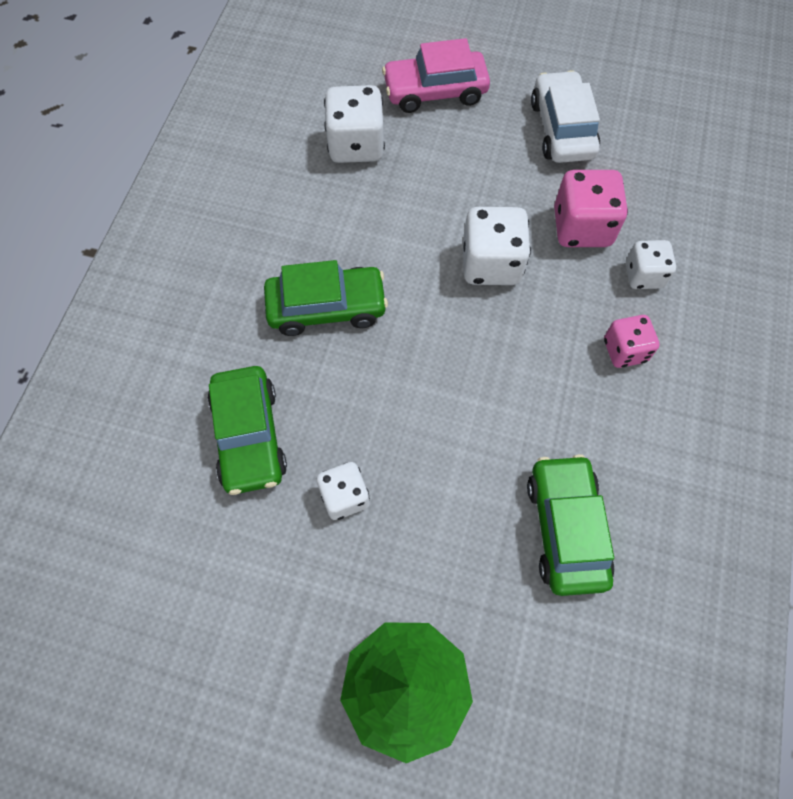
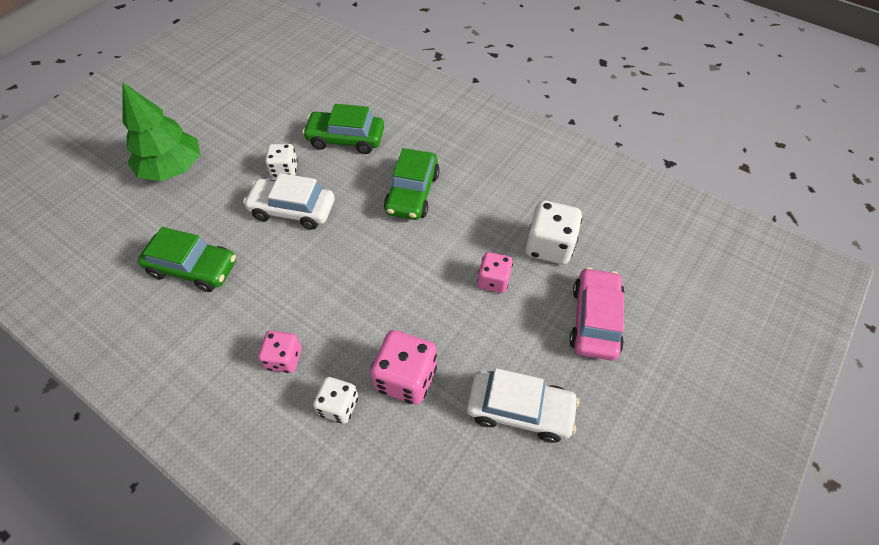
camera: 110 degrees right, 10 degrees down
(415, 446) = (292, 210): none -> white car
(426, 184) = (493, 280): none -> pink dice
(491, 264) = (401, 298): white dice -> none

